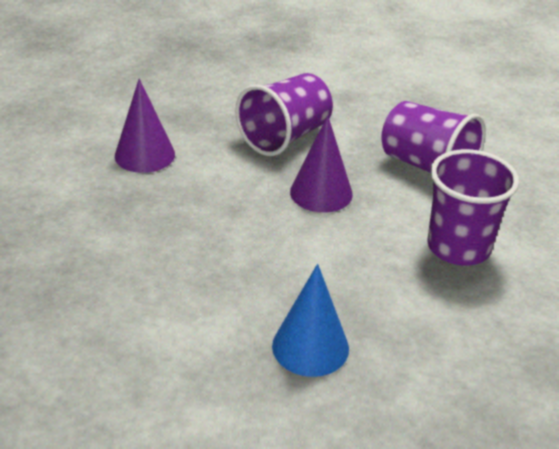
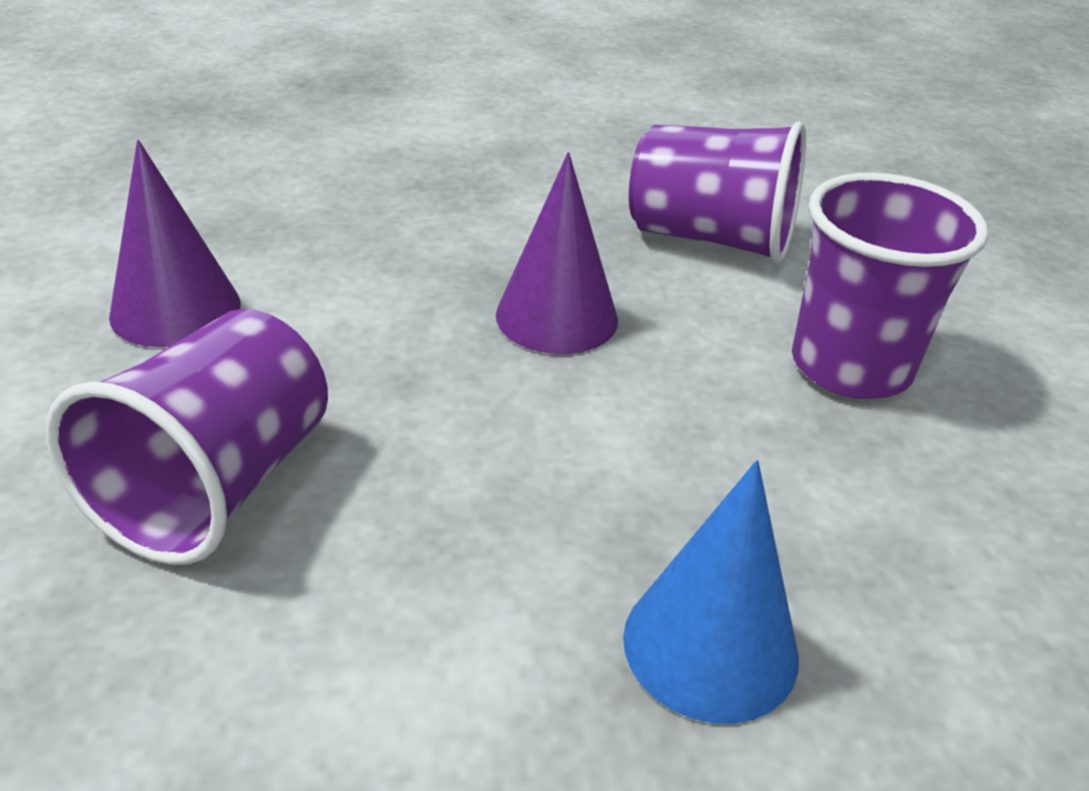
camera: 20 degrees left, 0 degrees up
(285, 137) = (440, 231): purple cup -> purple cup (216, 486)

